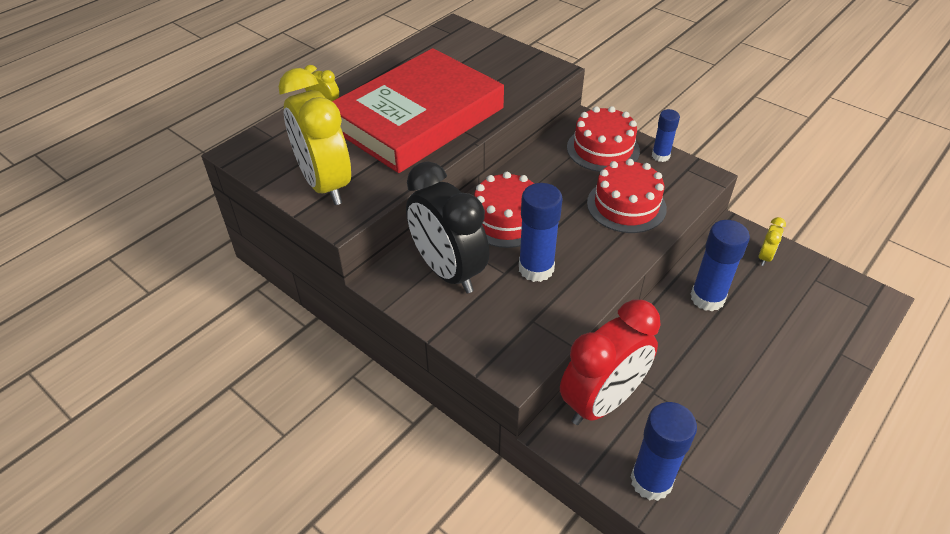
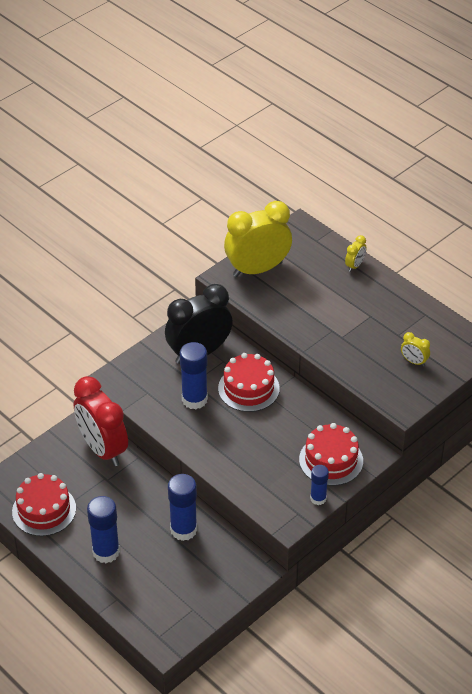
camera: 95 degrees right, 0 degrees up
(418, 118) = (333, 317): red book -> none
(626, 205) = (255, 462): red cake -> red cake (44, 510)
(651, 481) = (41, 463): blue glue stick -> blue glue stick (106, 552)
(765, 257) = (223, 581): yellow clock -> yellow clock (414, 361)

